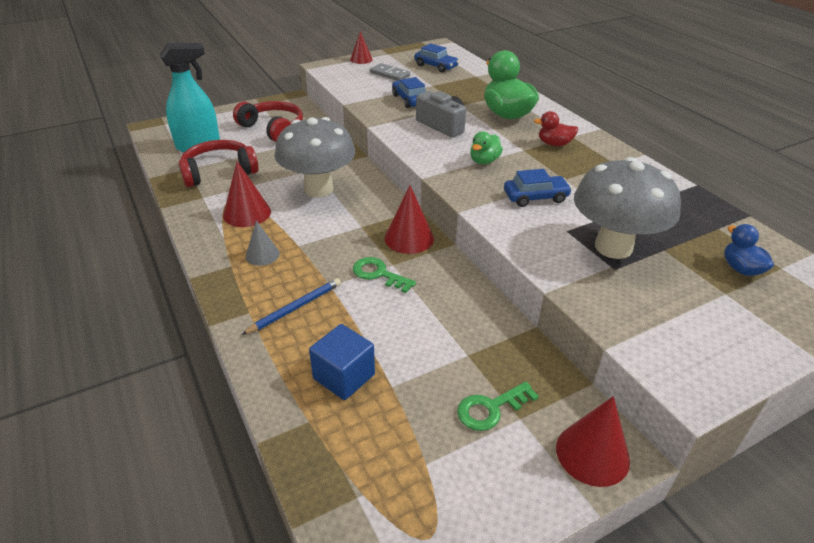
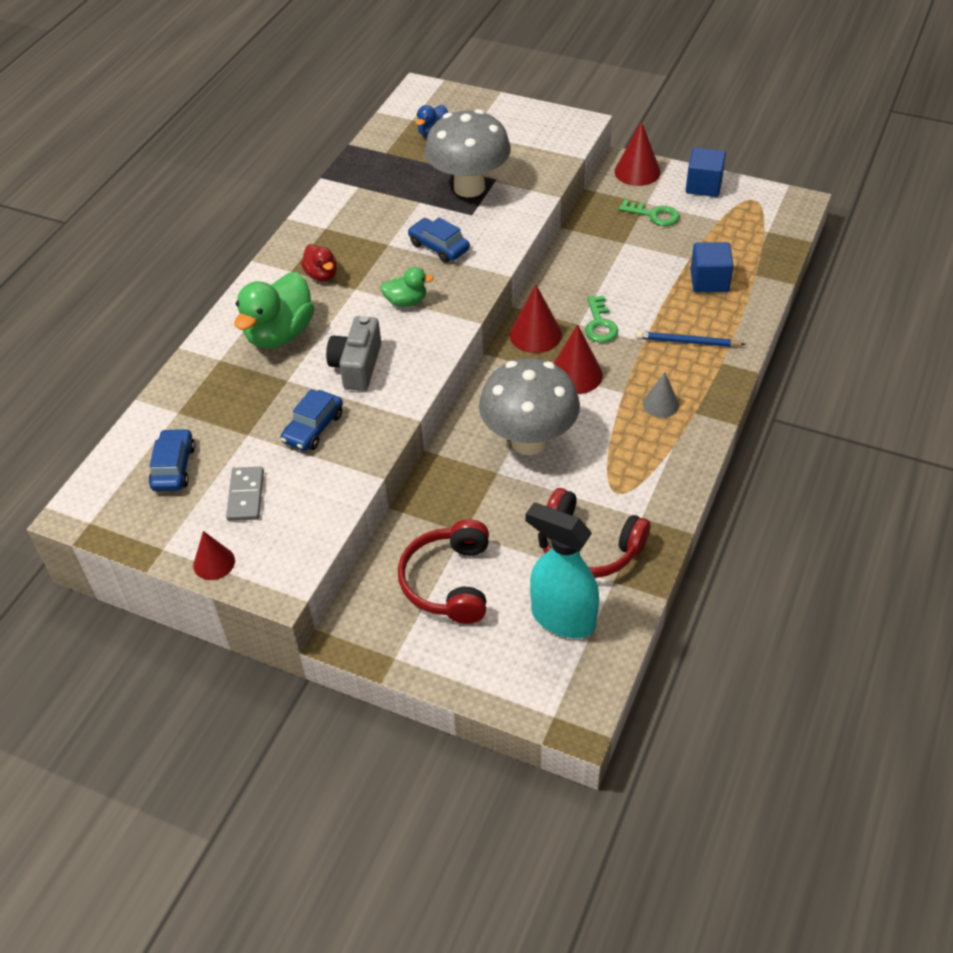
camera: 125 degrees left, 10 degrees up
(247, 213) = (624, 461): red cone -> red cone (575, 374)
(506, 502) = (703, 186): none -> blue cube

